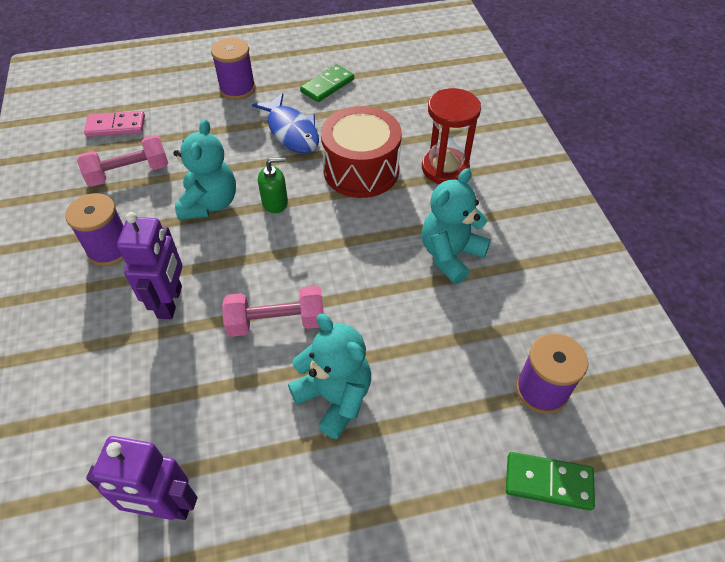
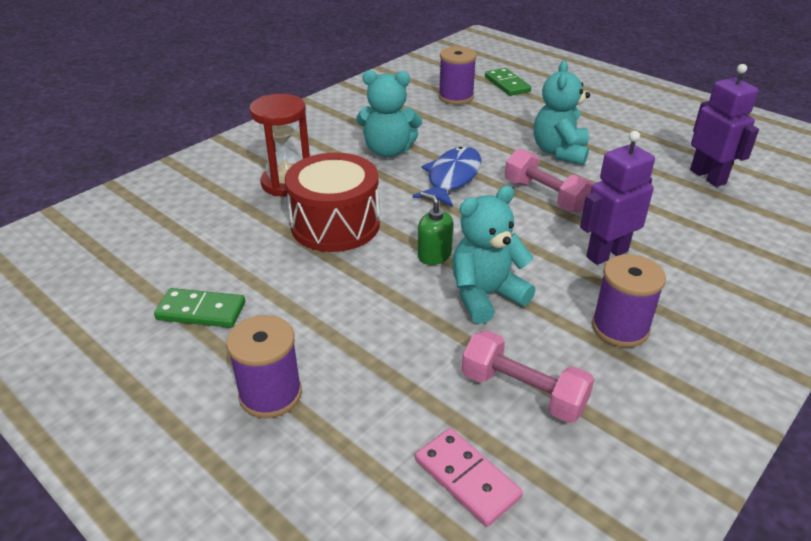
camera: 125 degrees left, 15 degrees down
(291, 131) = (318, 297): blue fish -> blue fish (452, 178)

